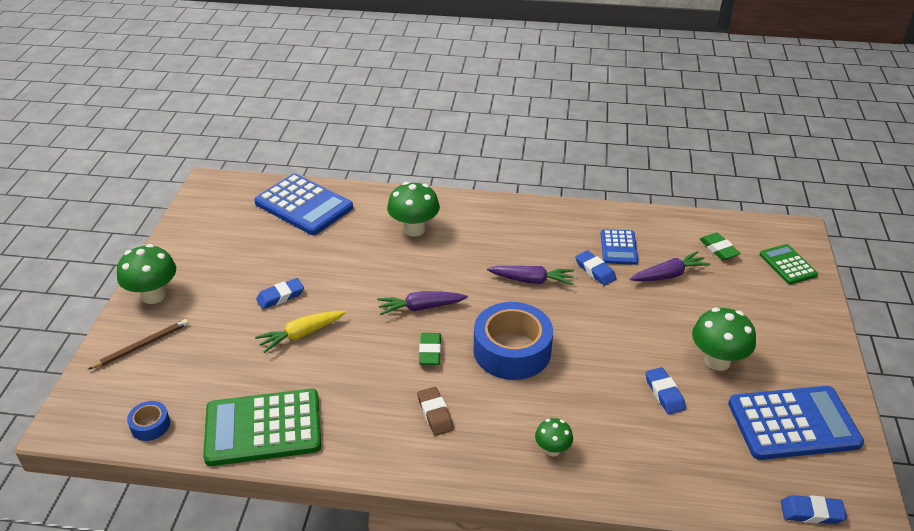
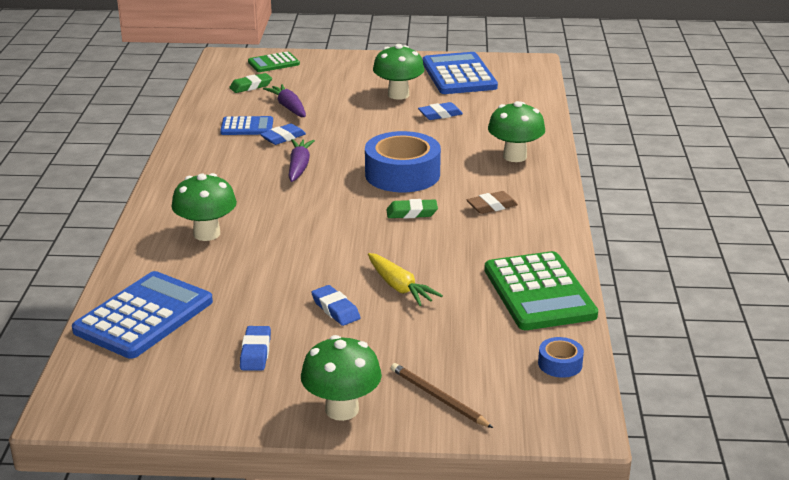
camera: 95 degrees left, 10 degrees down
(420, 307) = (346, 221): purple carrot -> none
(552, 450) = (515, 156): green mushroom -> green mushroom, size x1.79
(811, 513) = (538, 76): blue eraser -> blue eraser (255, 352)

